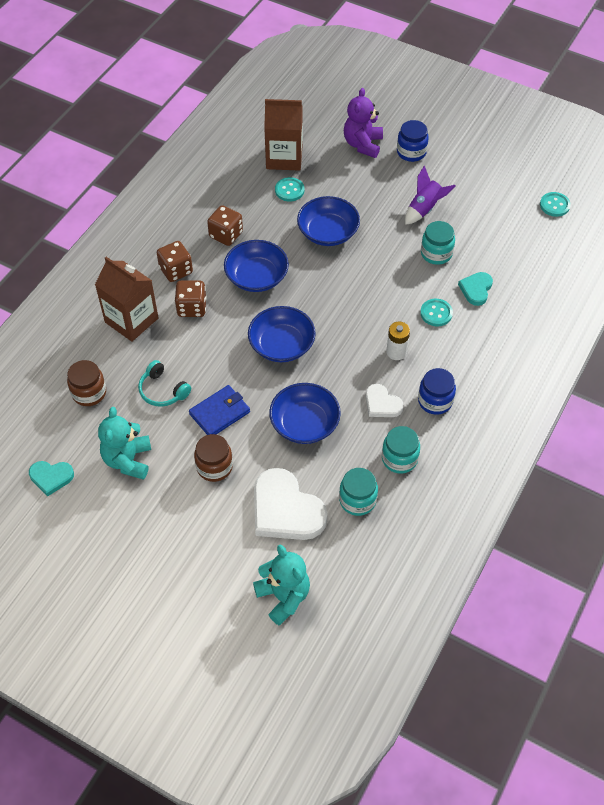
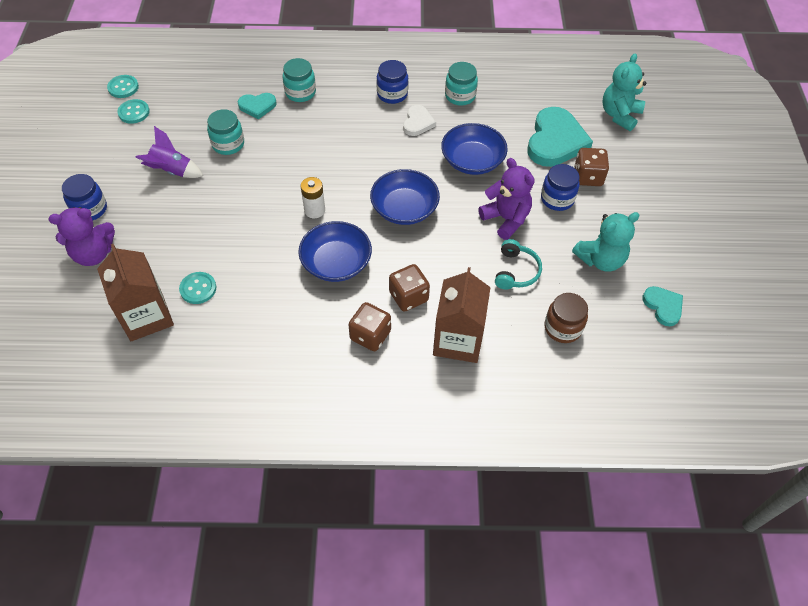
camera: 120 degrees left, 0 degrees up
(214, 467) = (557, 199): brown jar -> blue jar
(220, 413) = (506, 219): blue wallet -> purple teddy bear
(226, 235) = (295, 315): brown dice -> brown dice (588, 177)
(285, 510) = (555, 141): white heart -> turquoise heart
(328, 232) = (243, 231): blue bowl -> none
(357, 500) = (513, 105): turquoise jar -> turquoise jar (300, 93)
(396, 352) = (359, 132): white battery -> white battery (314, 210)
(436, 313) = (300, 122): turquoise button -> turquoise button (134, 112)

